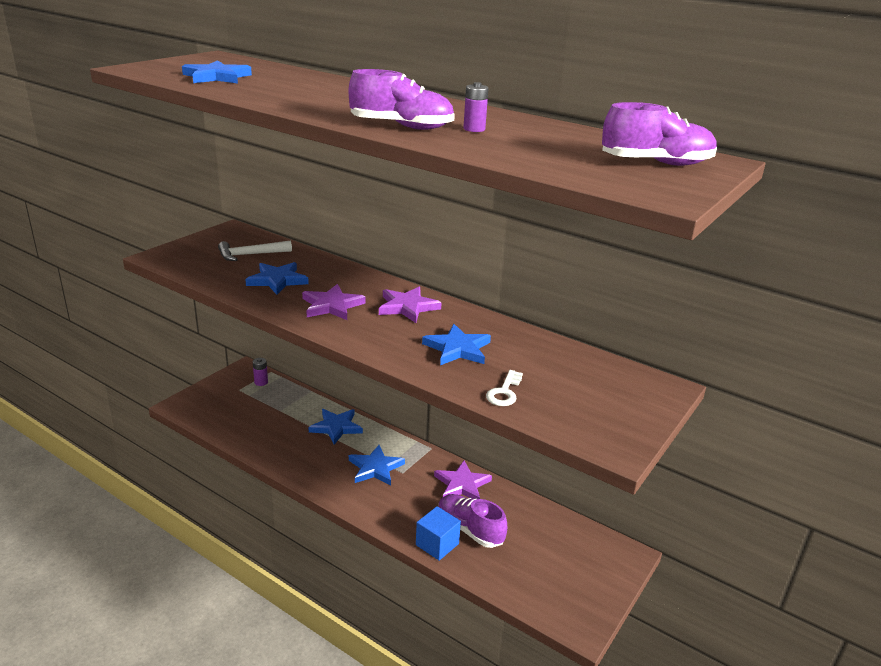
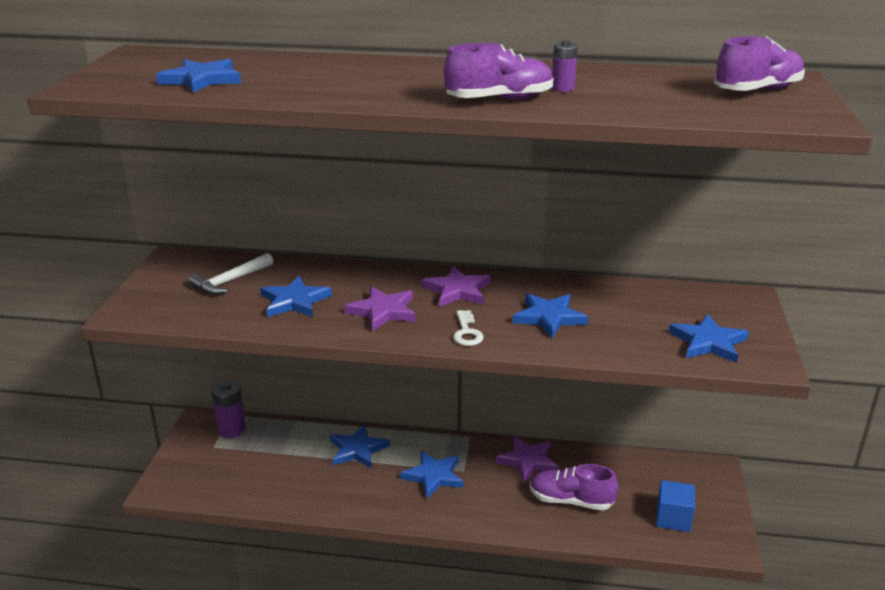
camera: 25 degrees left, 0 degrees up
(261, 382) = (231, 430): purple battery -> purple battery, size x1.69
(437, 544) = (554, 526): blue cube -> blue cube (673, 518)
(504, 392) = (633, 345): white key -> white key (467, 332)
(578, 412) = (708, 342): none -> blue star

